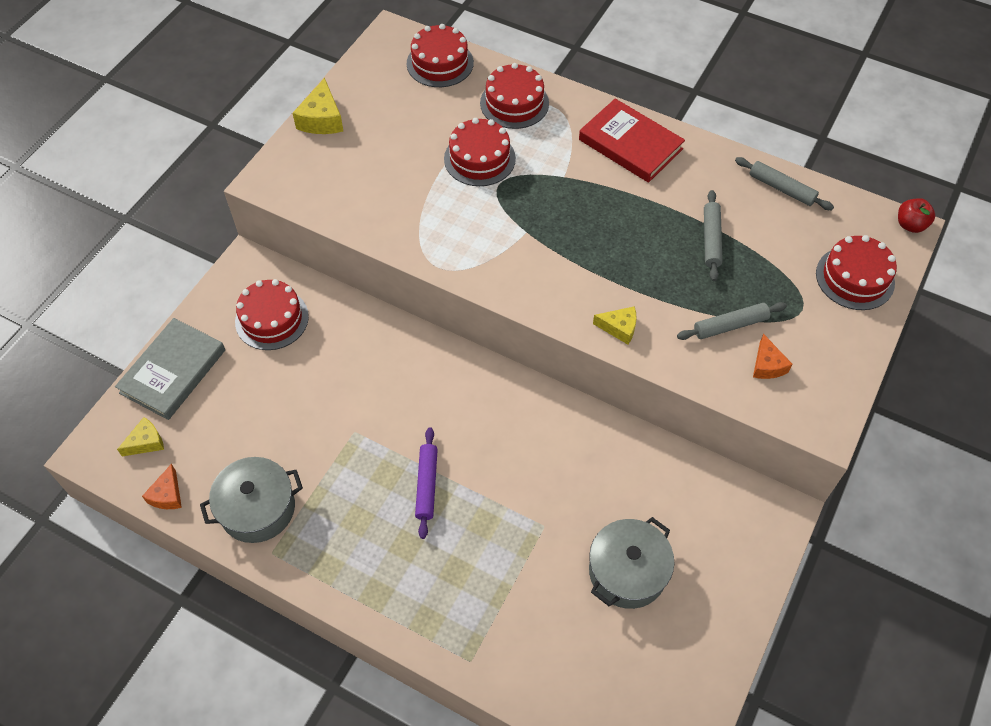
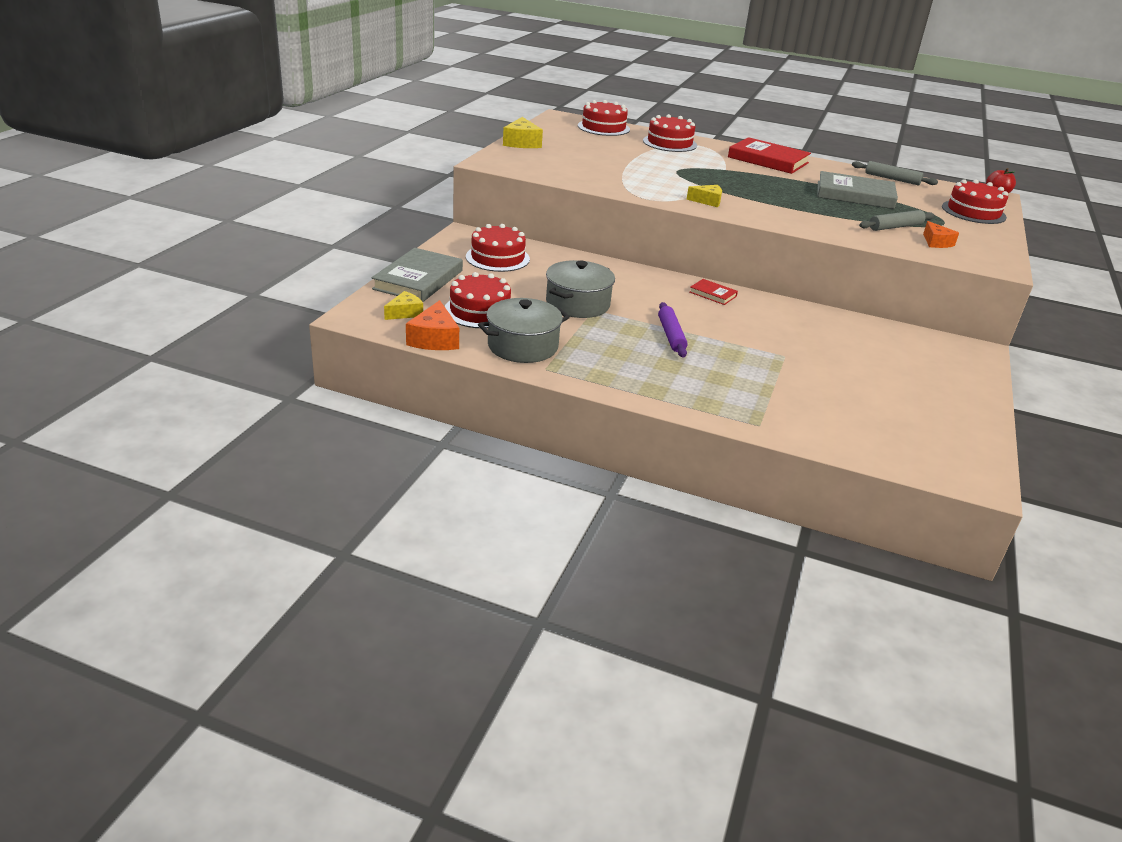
camera: 10 degrees left, 25 degrees down
(167, 495) = (434, 339): orange cheese -> orange cheese, size x1.52
(479, 158) = (656, 161): red cake -> red cake (480, 311)
(502, 394) = (713, 294): none -> red book
(619, 328) = (809, 225): yellow cheese -> yellow cheese (707, 201)
(627, 571) = (870, 378): grey pot -> grey pot (578, 304)
(711, 239) = (855, 195): grey rolling pin -> grey book

